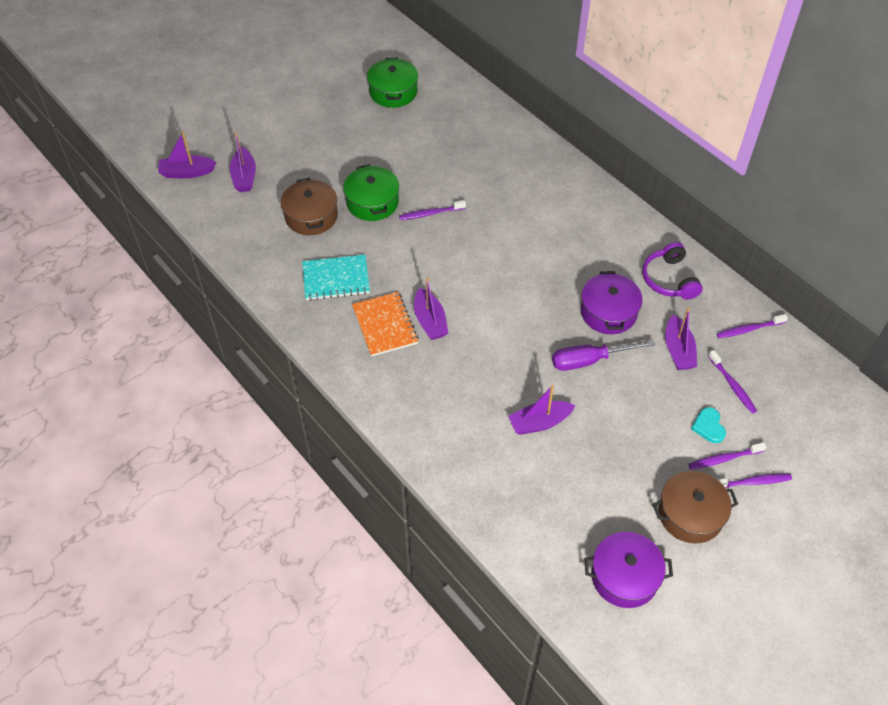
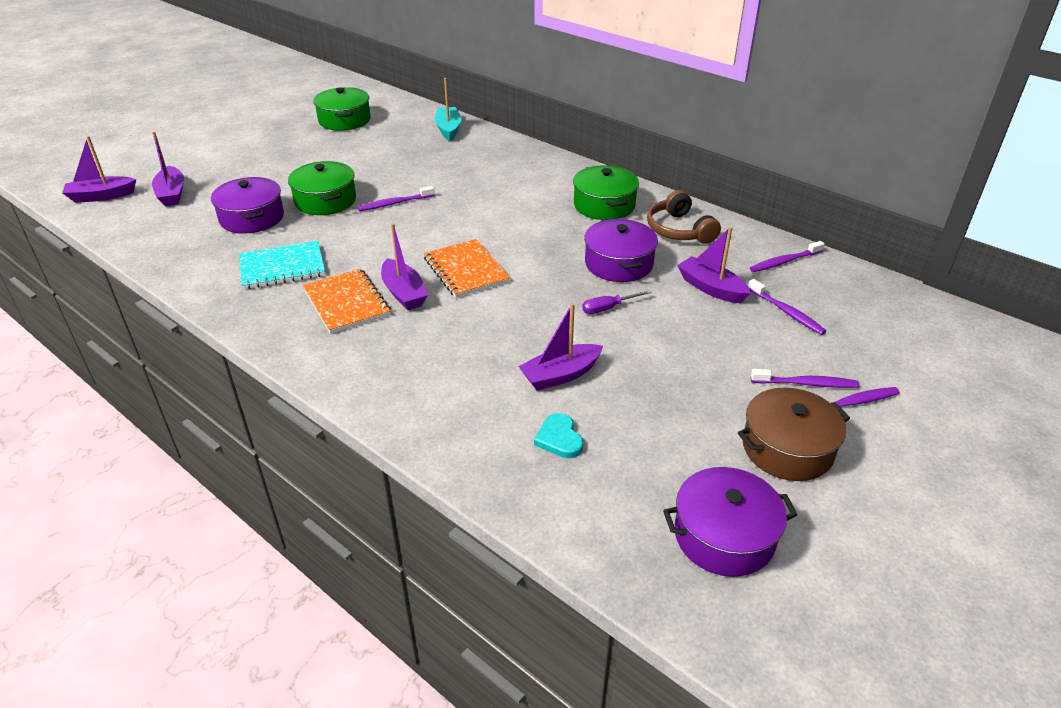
camera: 10 degrees left, 15 degrees down
(311, 216) = (252, 218): brown pot -> purple pot
(482, 302) = (466, 270): none -> orange notebook
(487, 117) = (448, 129): none -> turquoise boat
(589, 360) = (608, 308): purple screwdriver -> purple screwdriver, size x0.57
(611, 239) = (604, 205): none -> green pot
(669, 279) = (679, 230): purple headphones -> brown headphones
(678, 350) = (711, 288): purple boat -> purple boat turned 150 degrees clockwise
(708, 426) = (774, 354): turquoise heart -> turquoise heart (559, 438)
(724, 459) = (806, 383): purple toothbrush -> purple toothbrush turned 150 degrees counterclockwise

